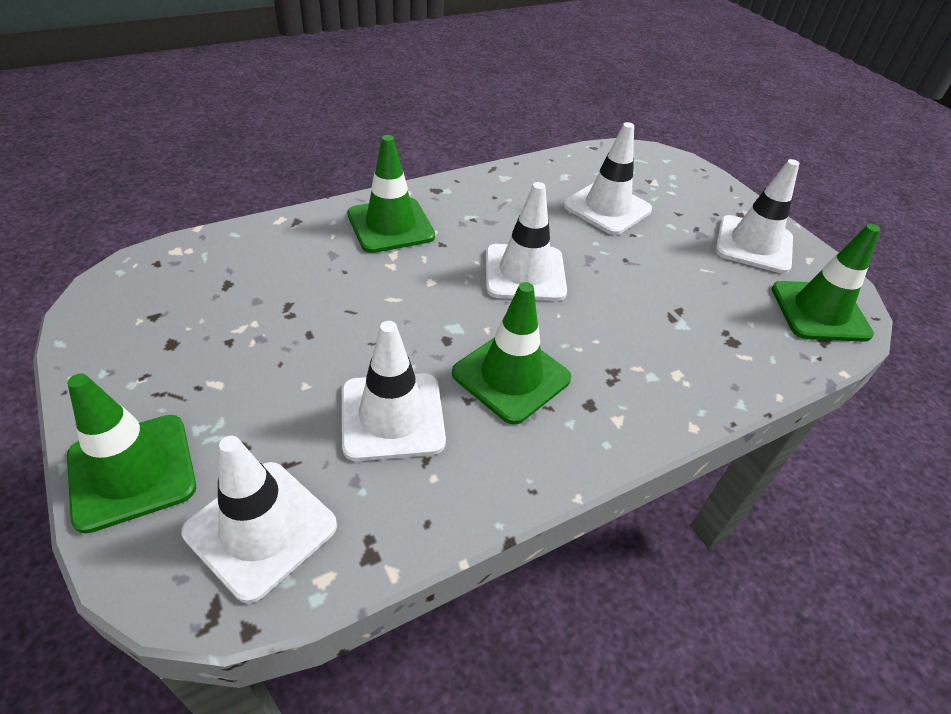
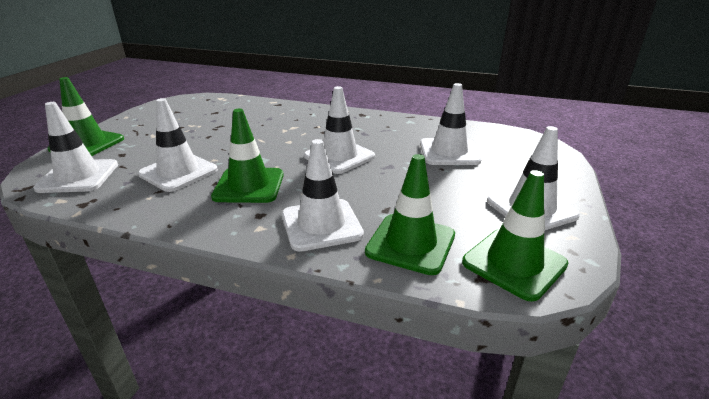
camera: 50 degrees right, 15 degrees down
(390, 225) = (313, 118): green traffic cone -> green traffic cone (410, 243)
(658, 374) = (321, 225): none -> white traffic cone

